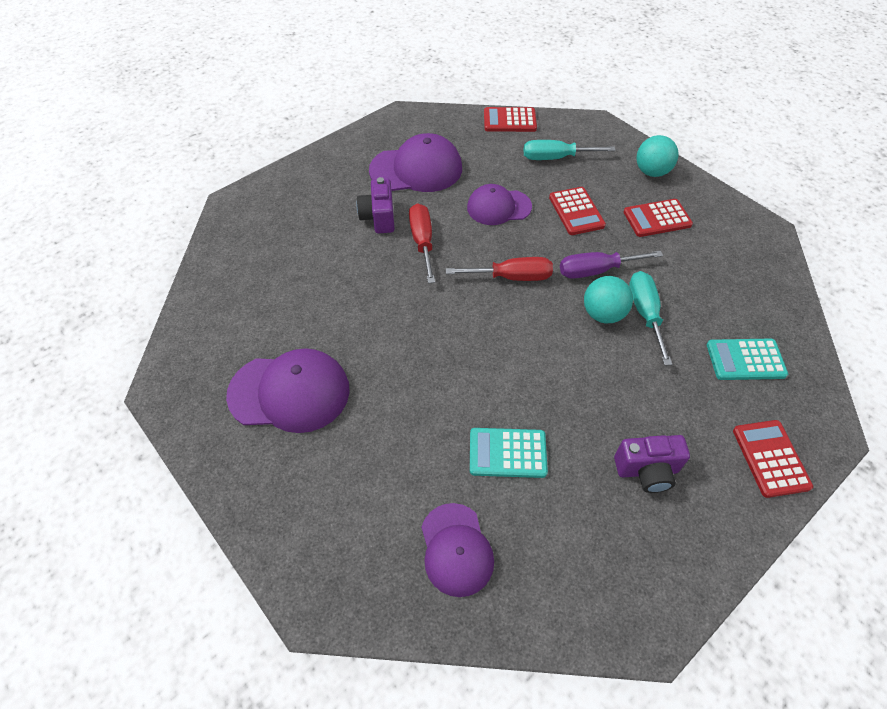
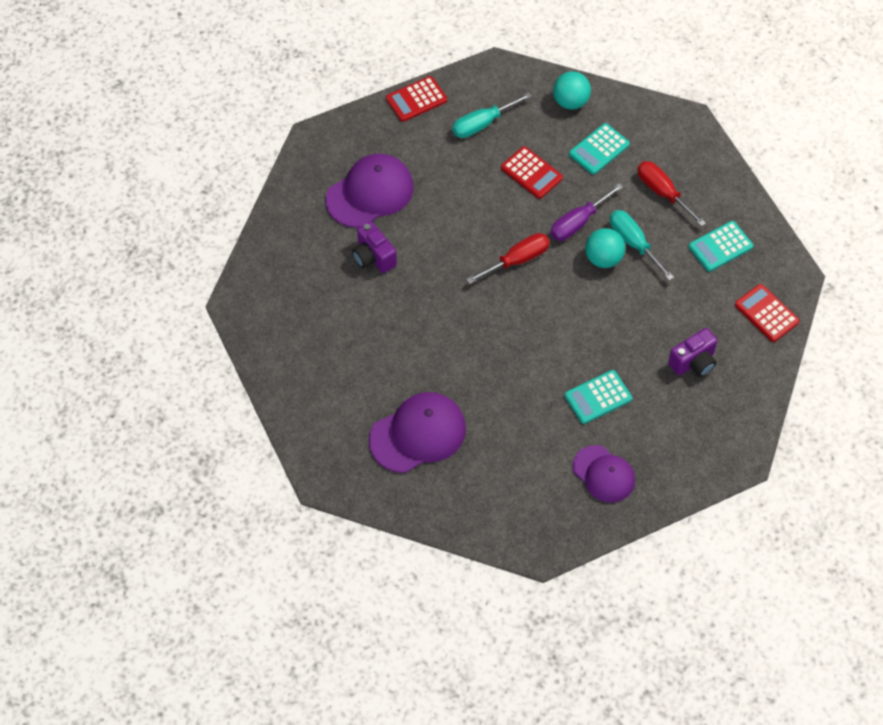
camera: 30 degrees left, 5 degrees up
(422, 242) = (426, 262): red screwdriver -> red screwdriver (662, 192)
(498, 207) = (466, 199): purple cap -> none
(657, 218) = (599, 149): red calculator -> turquoise calculator

